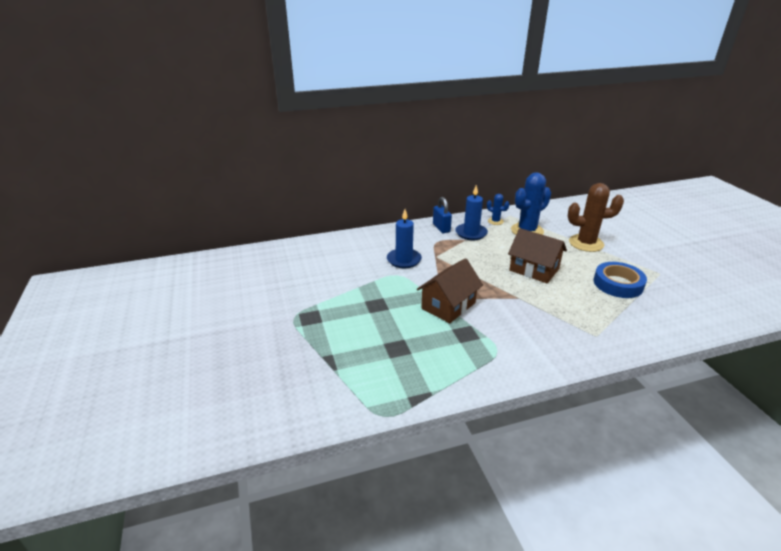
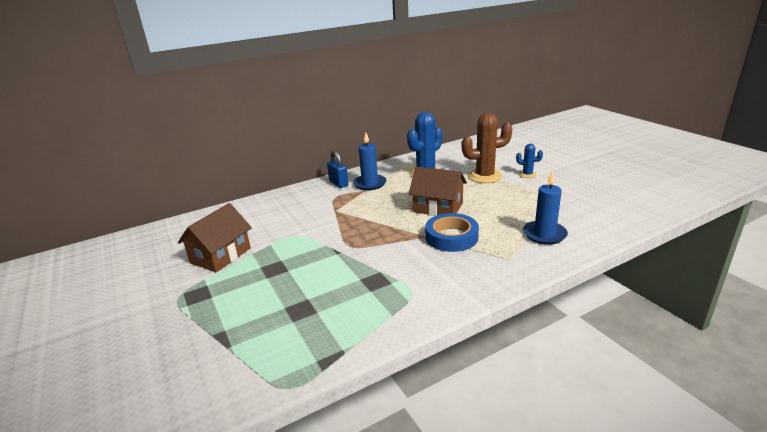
camera: 10 degrees left, 5 degrees down
(404, 260) = (301, 219): blue candle -> blue candle (544, 234)
(448, 305) = (353, 256): brown house -> brown house (220, 255)
(495, 221) = (393, 169): blue cactus -> blue cactus (527, 174)
(618, 284) = (522, 208): blue tape -> blue tape (451, 237)

